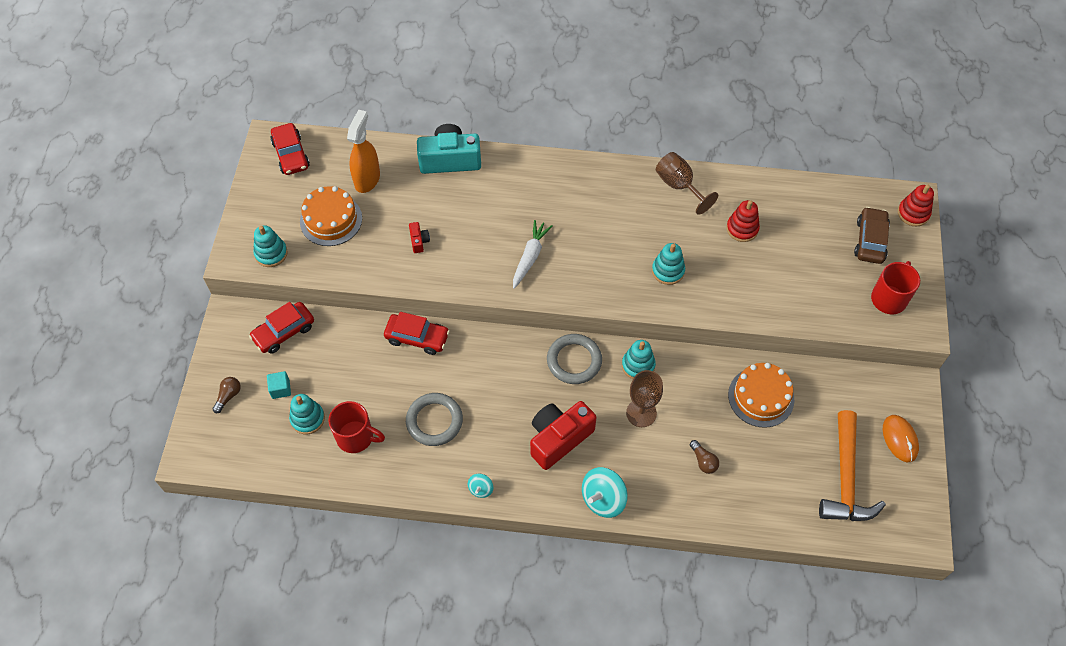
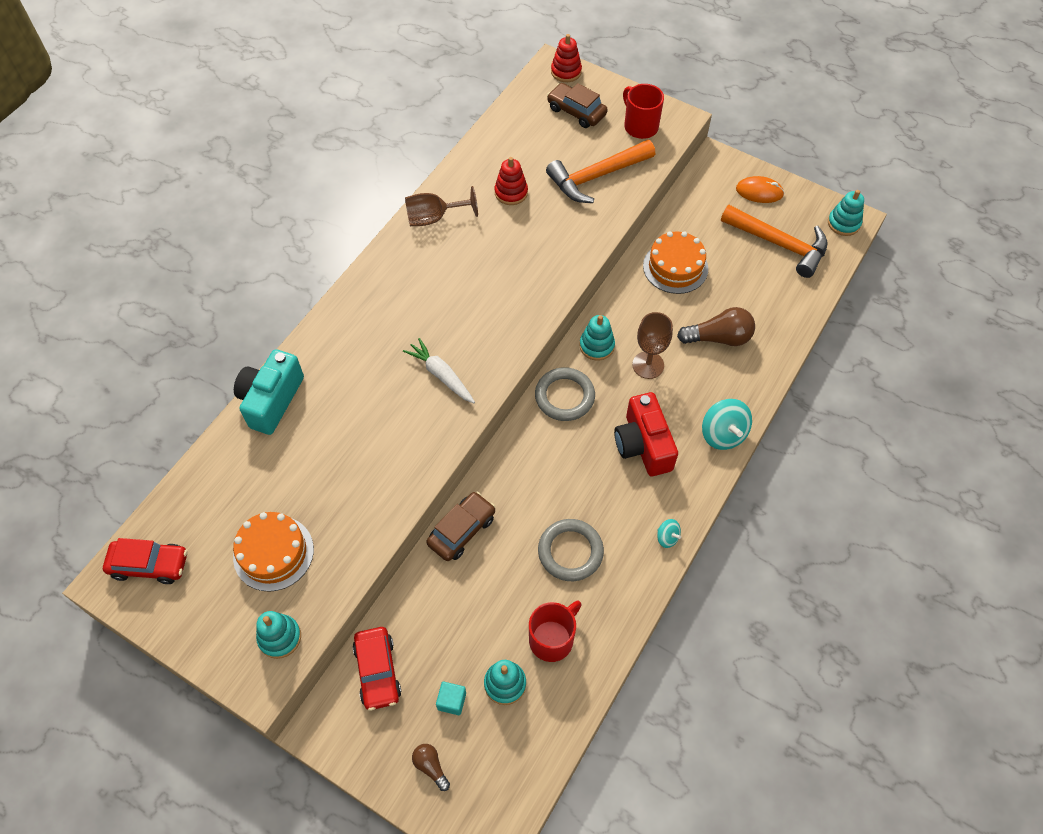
camera: 65 degrees left, 0 degrees up
(367, 179) = (241, 493): orange spray bottle -> none
(417, 338) = (462, 530): red car -> brown car
(419, 241) = (359, 471): red camera -> none
(668, 271) = (524, 268): turquoise stacking toy -> turquoise stacking toy (843, 223)
(703, 461) = (719, 338): brown light bulb -> brown light bulb, size x1.86
(804, 286) = (596, 176): none -> orange hammer

